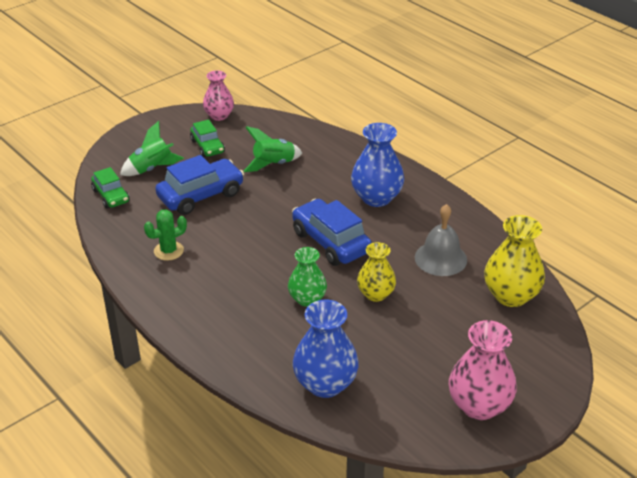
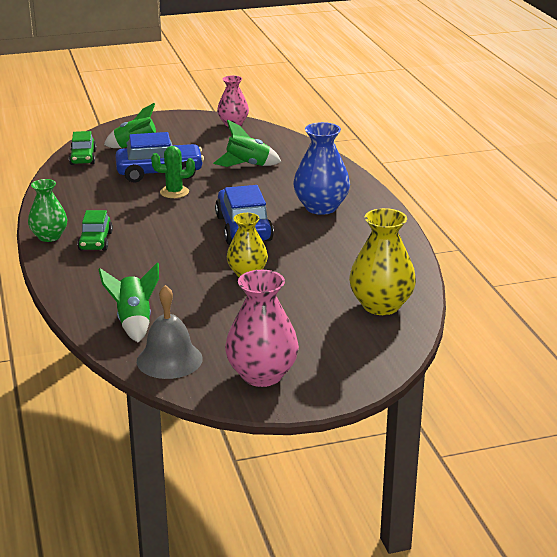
camera: 25 degrees right, 10 degrees down
(168, 251) = (93, 203): green cactus -> green cactus (174, 192)
(207, 146) = (200, 142): green car -> green car (95, 241)
(307, 299) = (180, 262): green vase -> green vase (49, 236)
(325, 384) = (134, 322): blue vase -> green rocket
(440, 258) = (338, 263): grey bell -> grey bell (169, 359)

